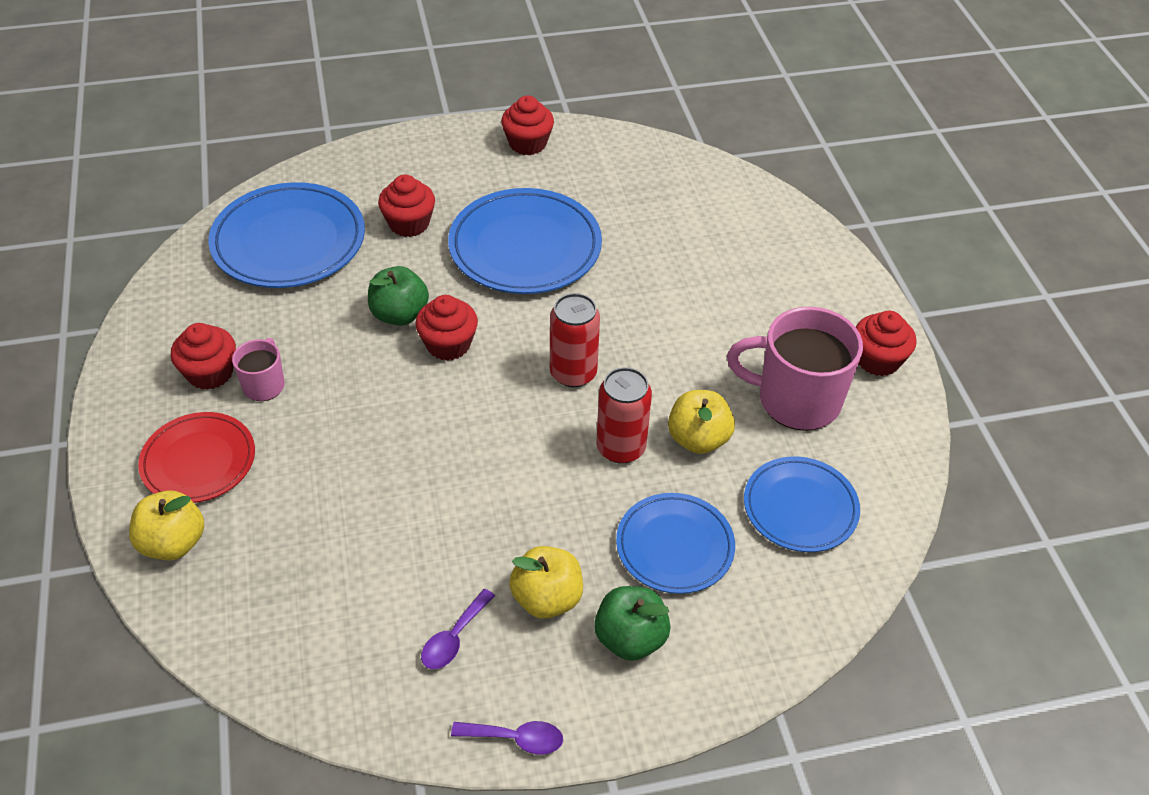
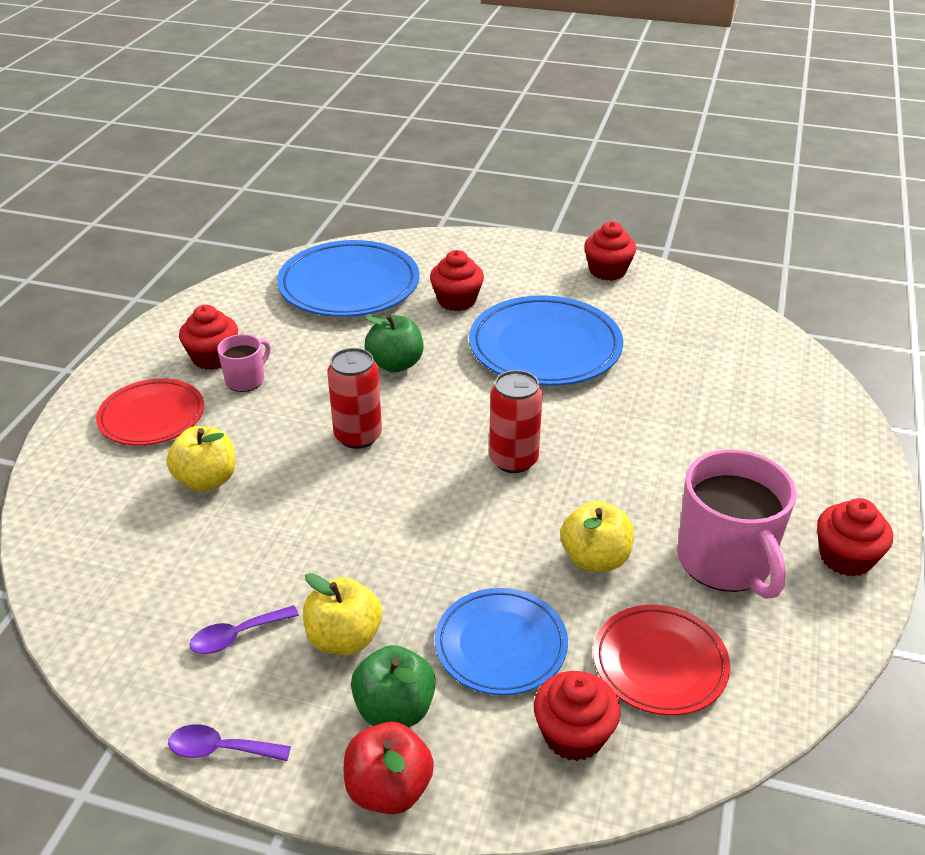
camera: 30 degrees right, 10 degrees down
(173, 543) = (84, 468): yellow apple -> yellow apple (206, 480)
(448, 344) = (419, 400): red cupcake -> red cupcake (573, 735)
(516, 738) = (220, 749): purple spoon -> purple spoon turned 150 degrees clockwise
(620, 448) = (512, 538): red can -> red can (358, 436)
(671, 703) = (389, 789): none -> red apple
(796, 400) = (725, 562): pink mug -> pink mug turned 150 degrees counterclockwise
(800, 508) = (659, 663): blue plate -> red plate

